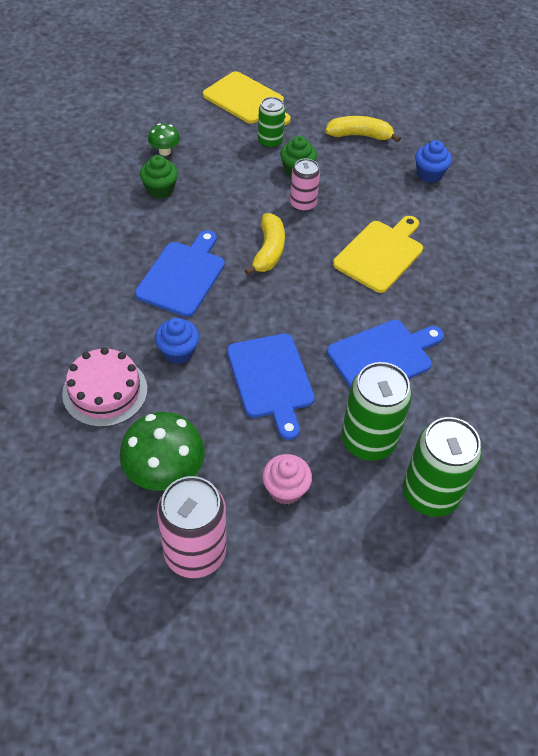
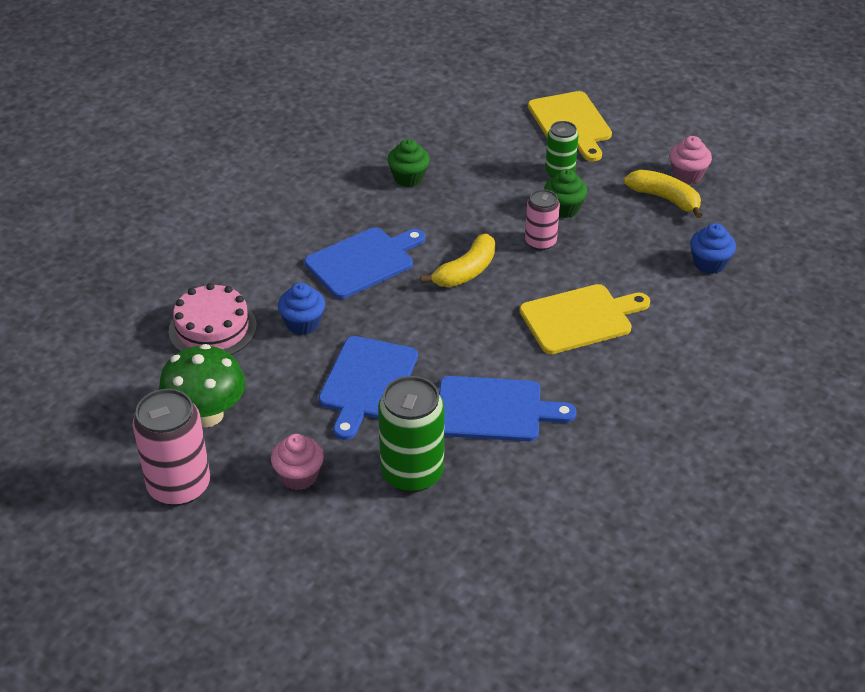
camera: 35 degrees right, 10 degrees down
(165, 151) = (443, 145): green mushroom -> none
(359, 111) = (687, 175): none -> pink cupcake
(430, 494) = (429, 544): green can -> none

